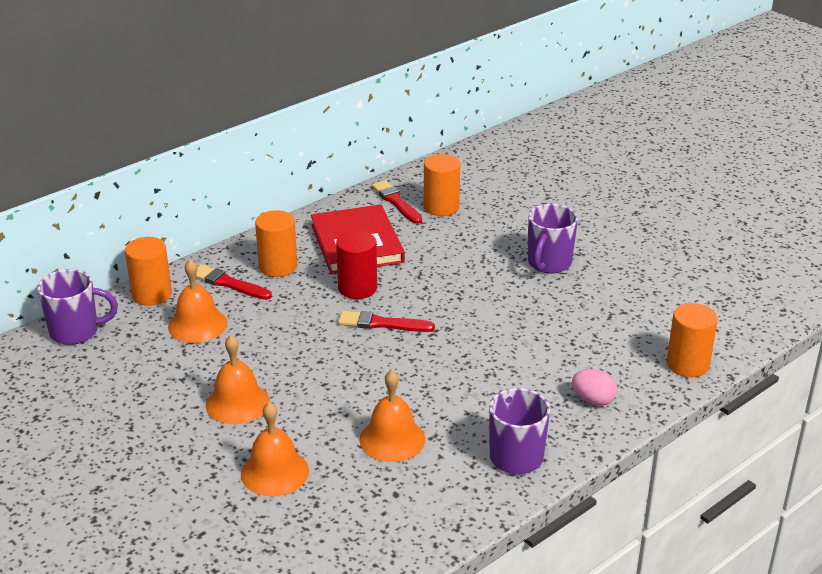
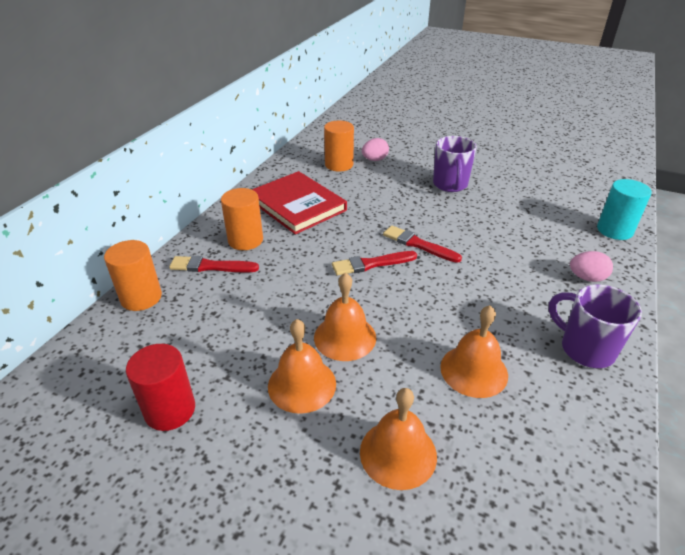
camera: 25 degrees left, 5 degrees up
(76, 332) = (78, 361): purple mug -> none
(197, 325) = (206, 314): orange bell -> orange bell (345, 337)
(357, 288) = (326, 240): red cylinder -> red cylinder (170, 410)
(396, 202) = (302, 168): red brush -> red brush (418, 244)
(488, 211) = (374, 160): none -> pink egg
(687, 364) = (614, 230): orange cylinder -> turquoise cylinder

